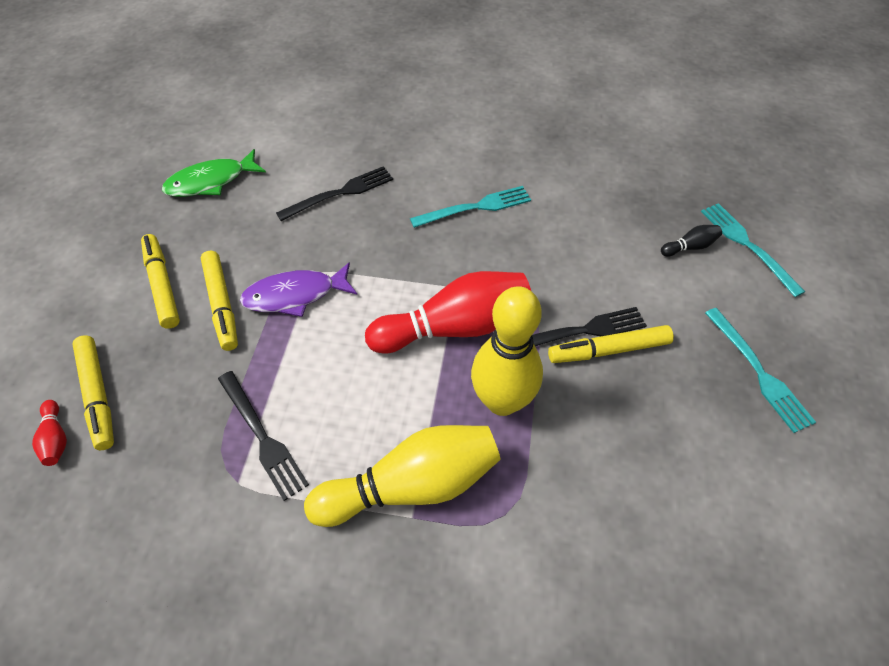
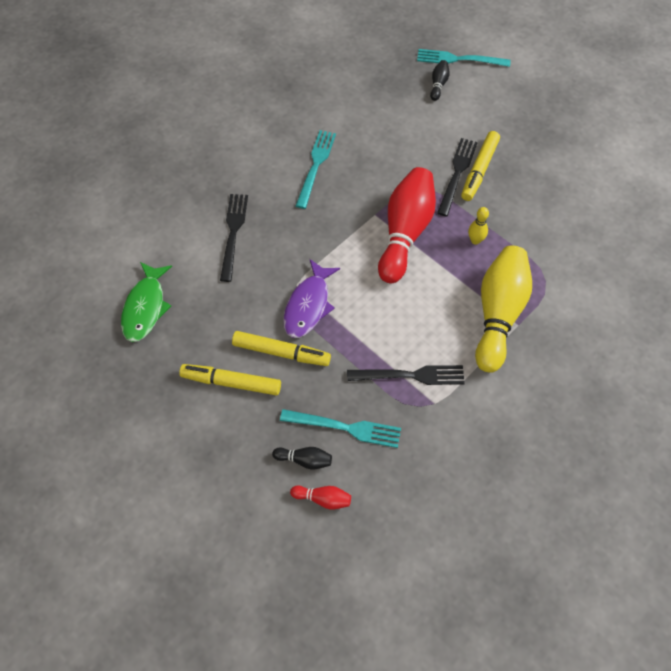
camera: 55 degrees left, 5 degrees up
(98, 395) = (304, 460): yellow marker -> black bowling pin
(502, 401) = (475, 240): yellow bowling pin -> yellow bowling pin, size x0.41
(759, 373) = (543, 116): turquoise fork -> turquoise fork (346, 428)

